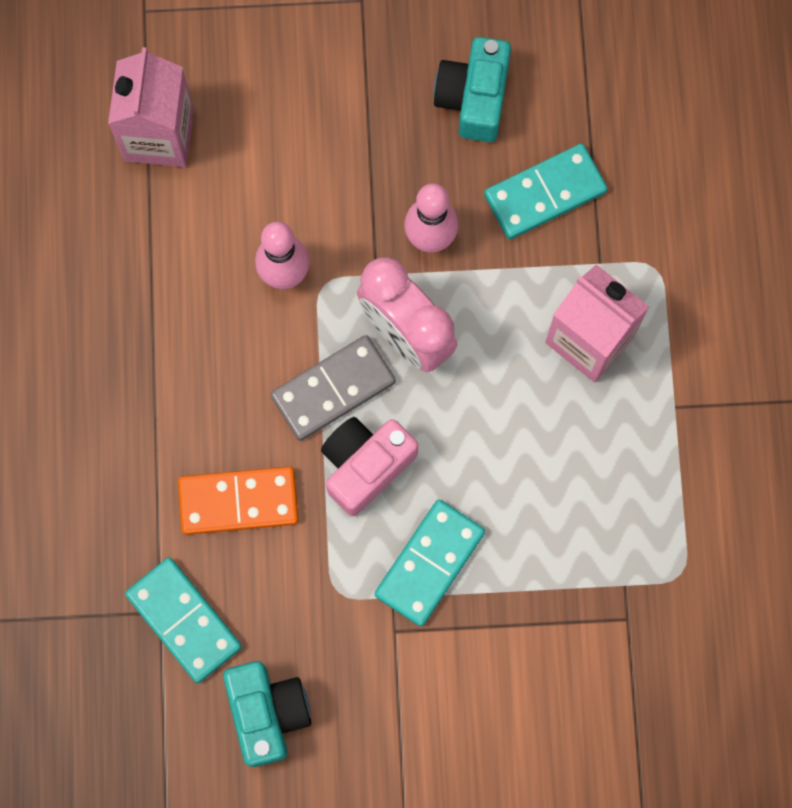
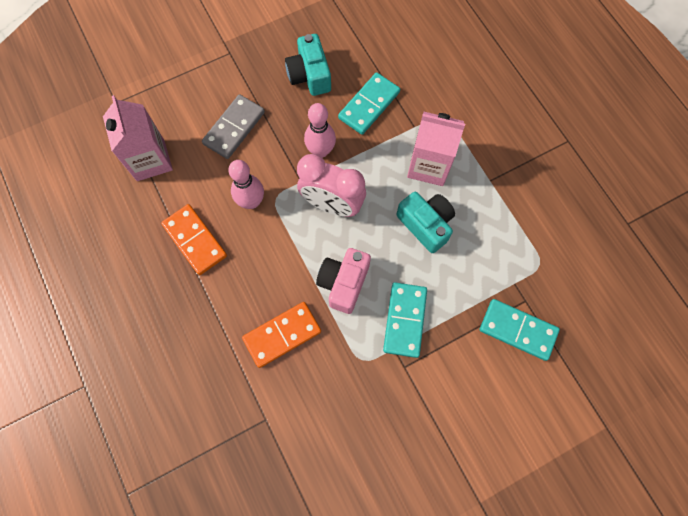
camera: 25 degrees left, 5 degrees down
(173, 297) = (195, 240): none -> orange domino
(183, 621) = (281, 418): turquoise domino -> turquoise domino (517, 330)
(267, 713) = (355, 450): turquoise camera -> turquoise camera (426, 225)
(333, 389) = (306, 250): grey domino -> grey domino (234, 128)

